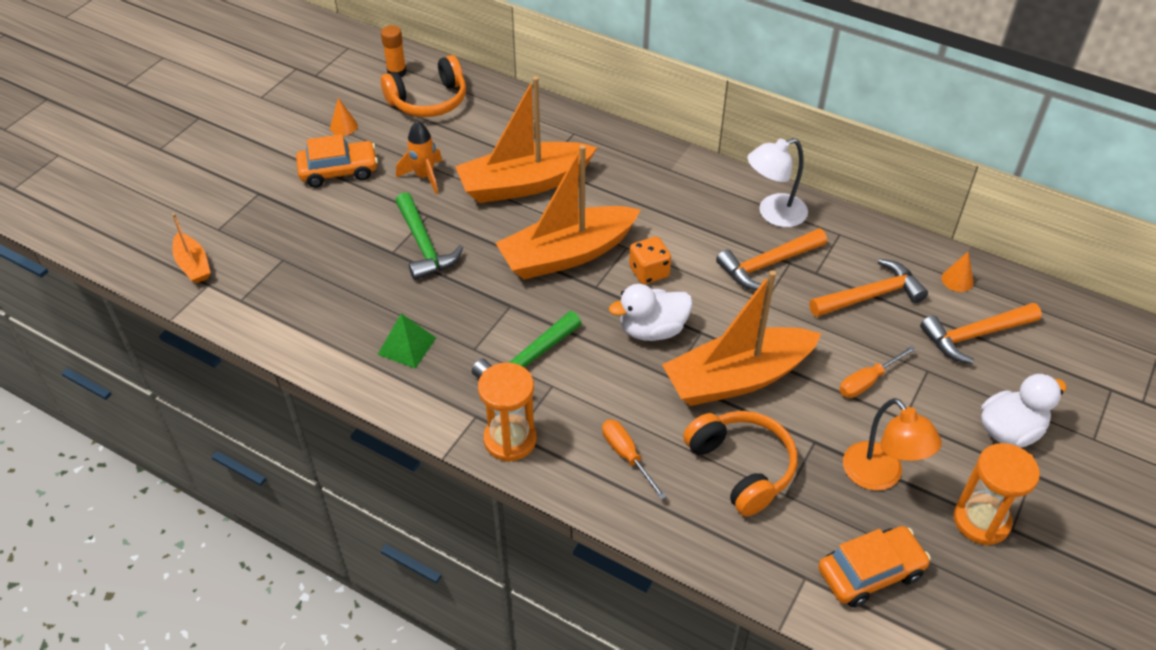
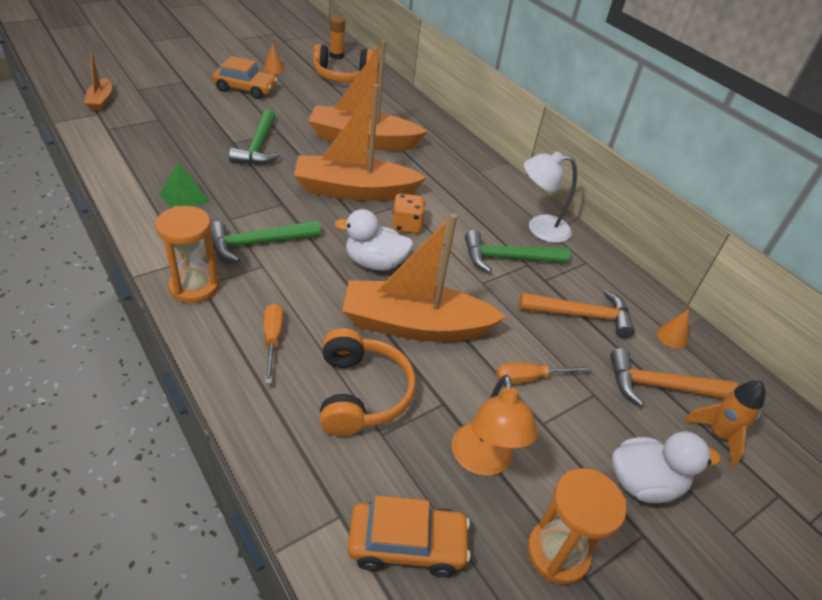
camera: 20 degrees right, 5 degrees down
(424, 176) = (298, 112): orange rocket -> orange rocket (718, 435)
(767, 265) = (507, 258): orange hammer -> green hammer

